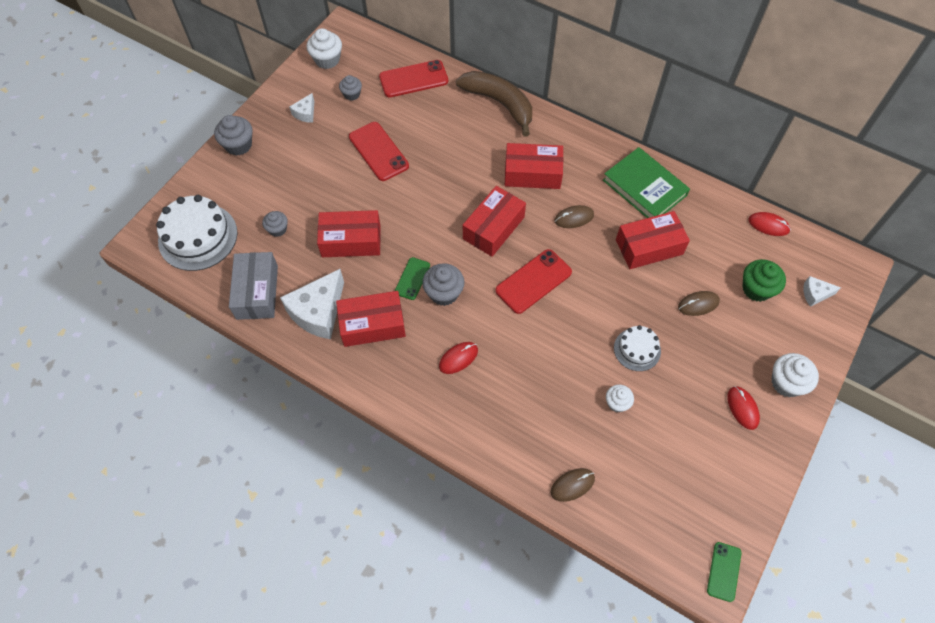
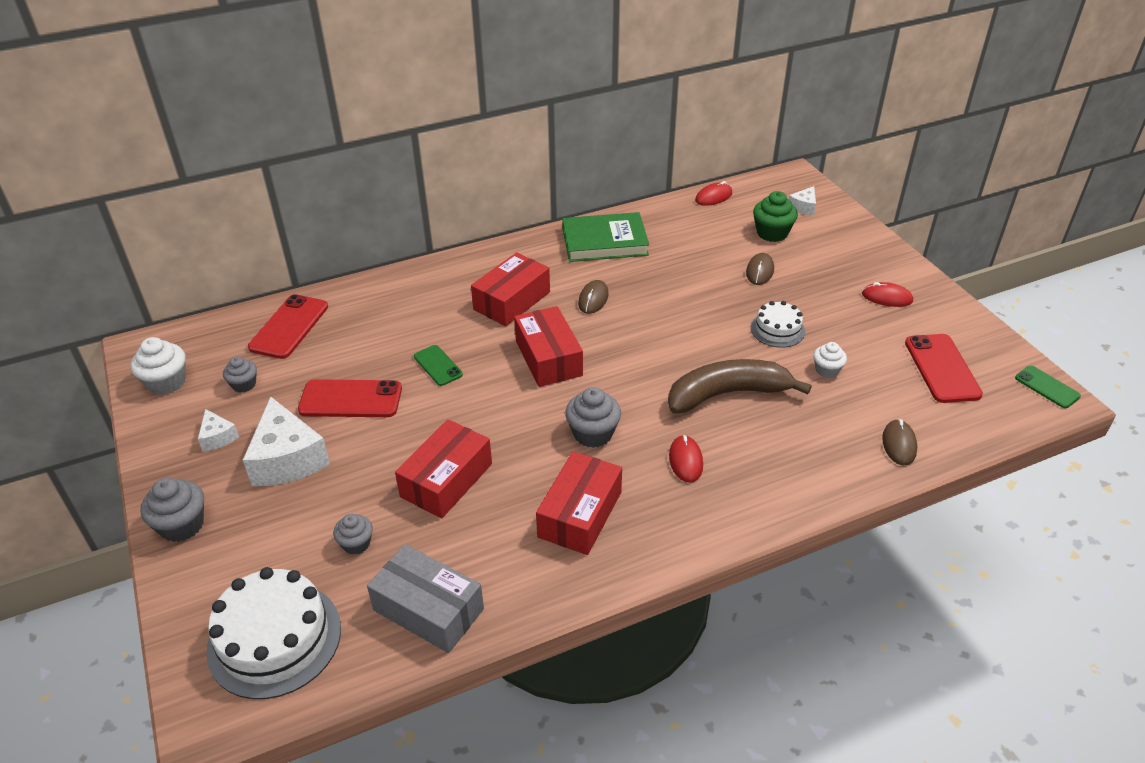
camera: 55 degrees left, 20 degrees down
(318, 312) = (517, 558): white cheese -> white cheese (287, 459)
(412, 278) = (550, 450): green phone -> green phone (438, 365)
(499, 103) = (401, 282): brown banana -> brown banana (727, 394)
(533, 281) = (640, 360): red phone -> red phone (942, 368)
(649, 247) = (672, 270): red box -> none
(786, 383) = (878, 262): white cupcake -> none

